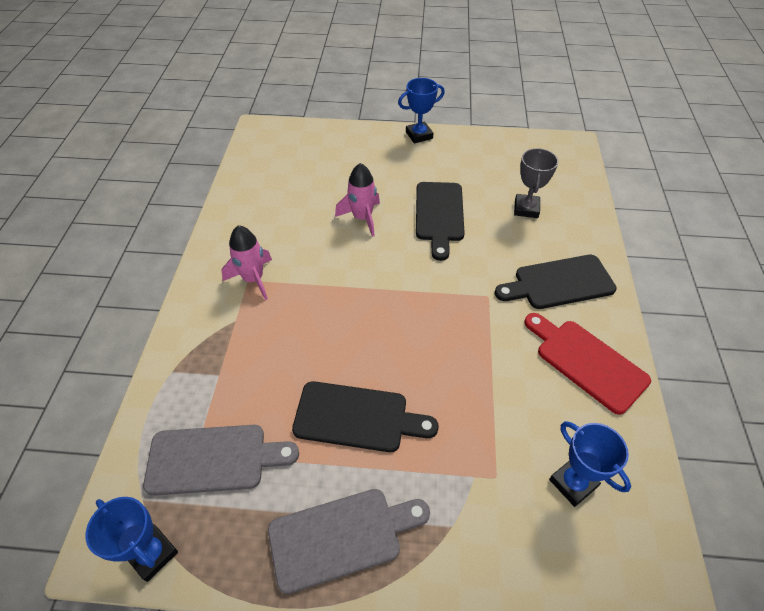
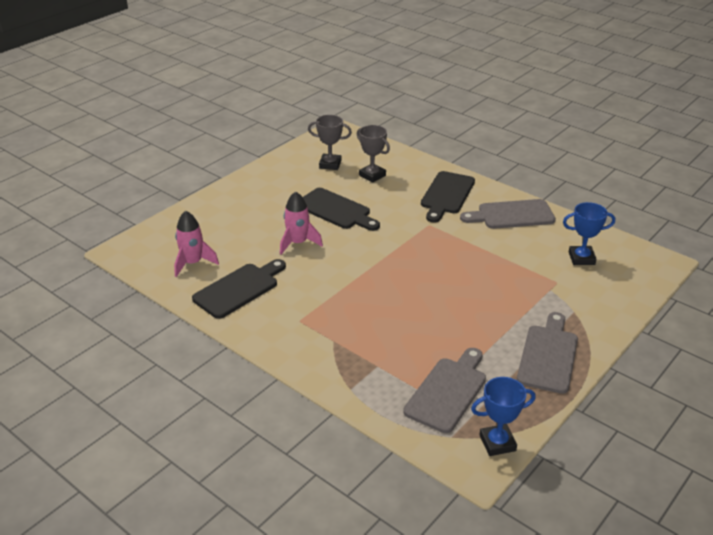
camera: 55 degrees left, 15 degrees down
(253, 279) = (301, 317): pink rocket -> pink rocket (193, 263)
(357, 417) = (471, 316): black cutting board -> black cutting board (239, 289)
(419, 135) = (241, 181): blue trophy -> none
(509, 171) = (330, 164): none -> grey trophy
(586, 362) = (512, 215): red cutting board -> grey cutting board

